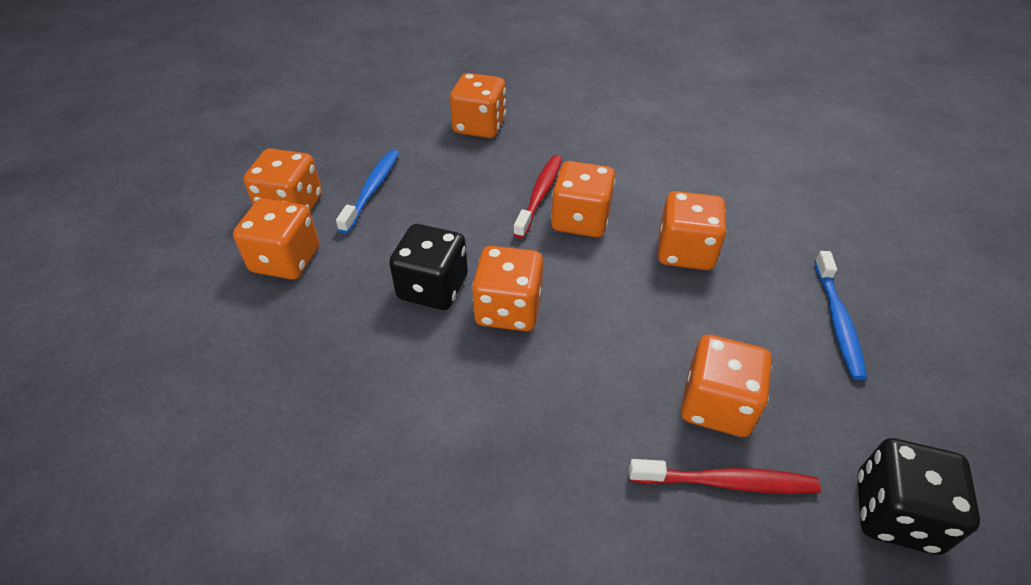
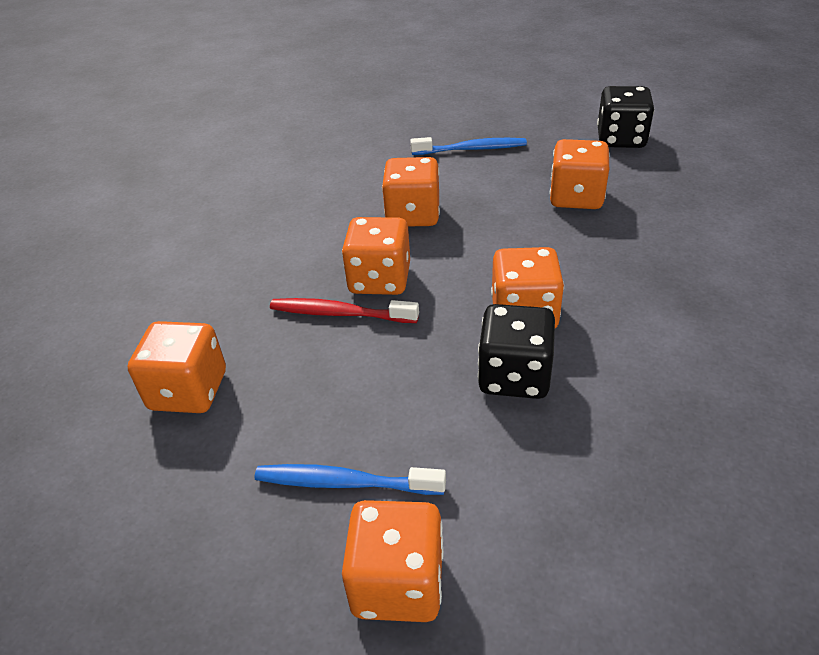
camera: 95 degrees left, 5 degrees down
(286, 260) = (515, 545): orange dice -> none
(726, 482) = (638, 193): red toothbrush -> none

